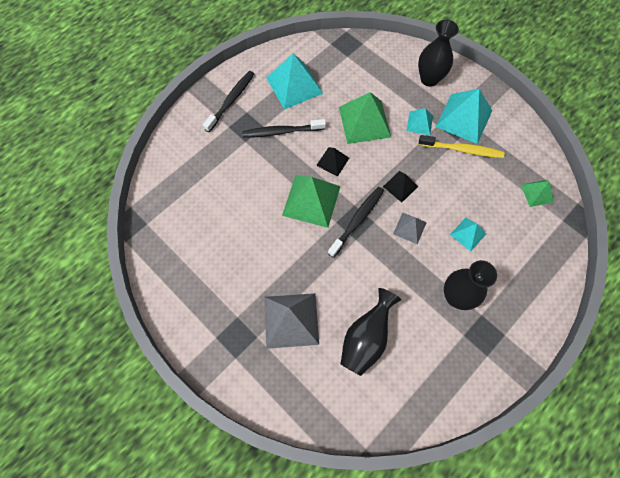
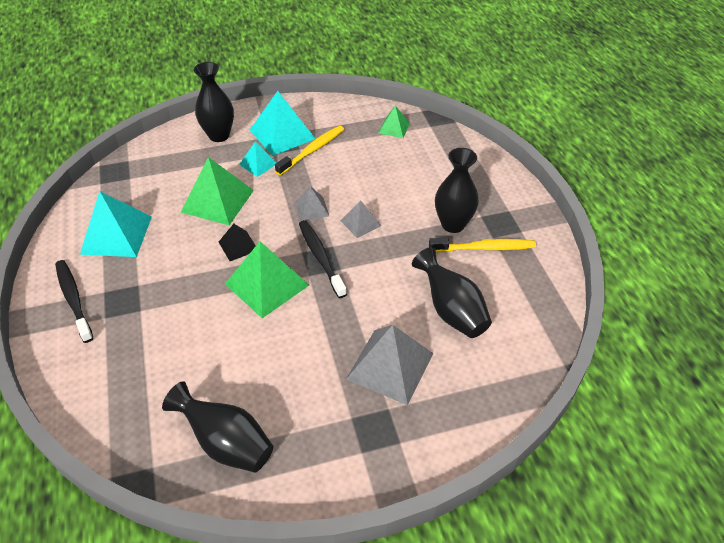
camera: 60 degrees left, 20 degrees down
(181, 253) = (226, 443): none -> black vase
(281, 132) = (161, 272): black toothbrush -> none
(400, 186) = (312, 209): black pyramid -> grey pyramid
(447, 334) = (484, 248): none -> yellow toothbrush
(468, 234) = (398, 187): turquoise pyramid -> none

